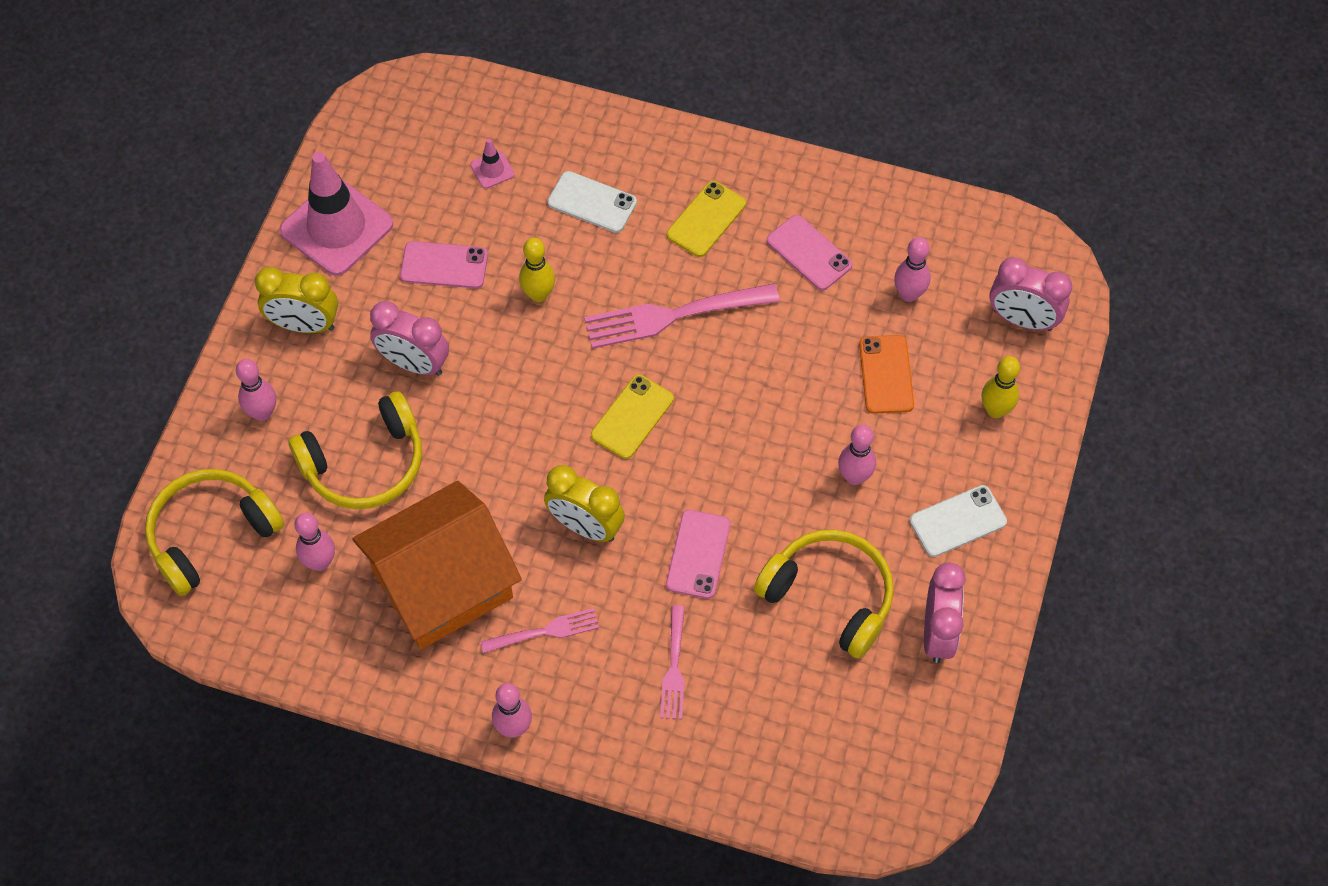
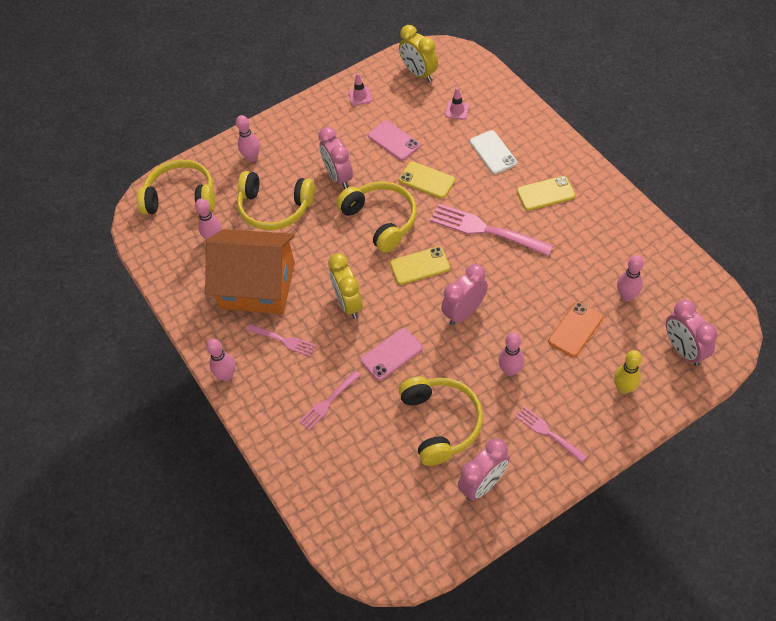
camera: 45 degrees right, 5 degrees down
(304, 325) = (306, 130): yellow clock -> yellow clock (419, 73)
(336, 227) = (360, 96): pink traffic cone -> pink traffic cone, size x0.42
(527, 388) = (381, 220): none -> yellow headphones
(538, 294) = (426, 180): yellow bowling pin -> yellow phone
(739, 441) = (464, 312): none -> pink clock
(809, 253) = (587, 242): pink phone -> none
(958, 521) = (548, 433): white phone -> pink fork

